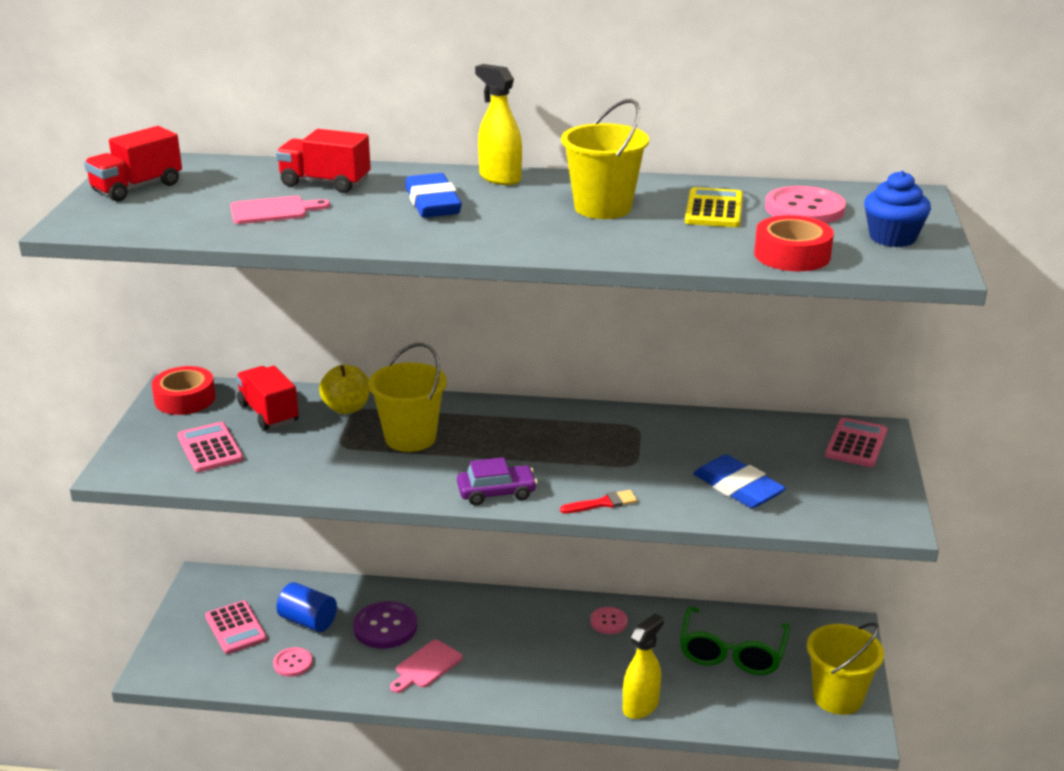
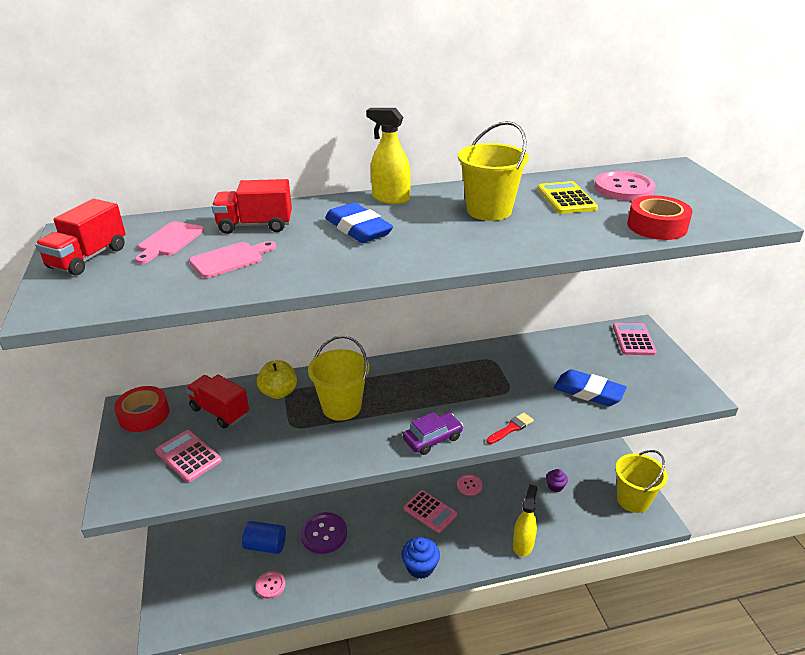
camera: 20 degrees left, 5 degrees up
(236, 628) = (213, 568): pink calculator -> pink calculator (430, 511)
(426, 666) = (368, 557): pink cutting board -> pink cutting board (169, 241)
(732, 652) = (555, 486): green glasses -> purple cupcake
(892, 238) = (702, 201): blue cupcake -> blue cupcake (420, 567)

